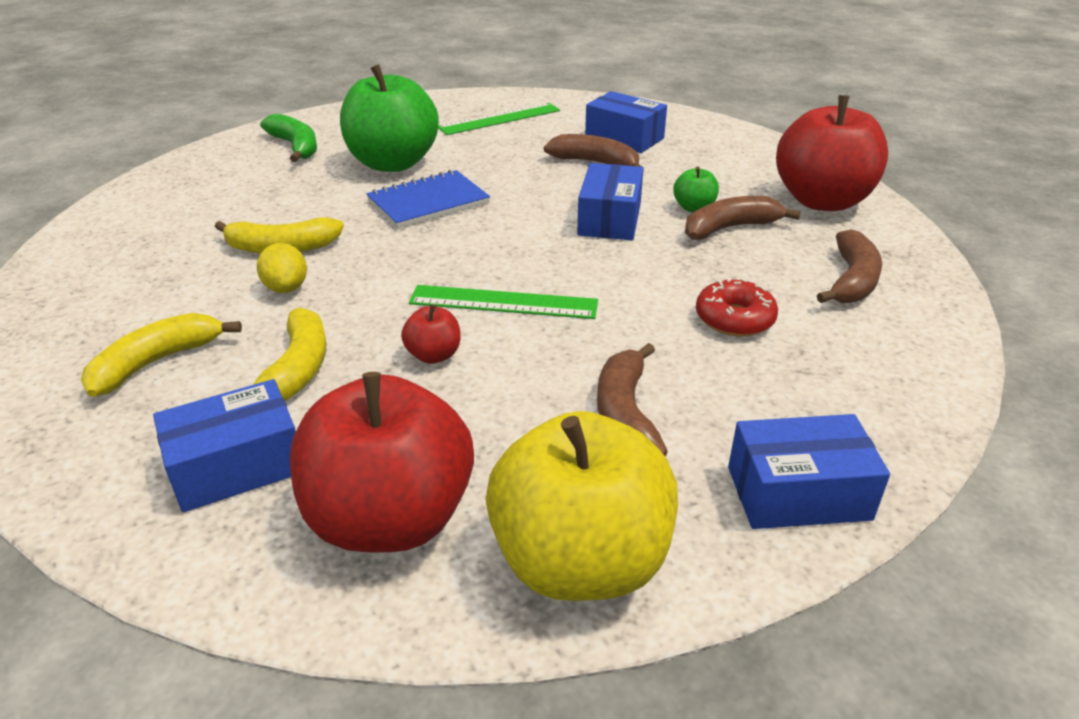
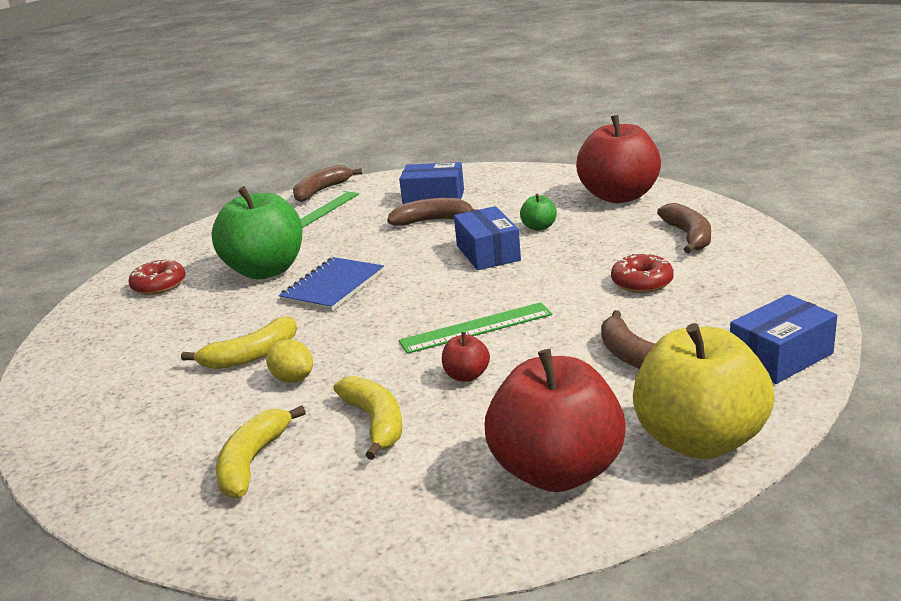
camera: 25 degrees left, 10 degrees down
(237, 466) = (410, 491): blue box -> none
(295, 146) = (159, 285): green banana -> red donut
(730, 228) = (578, 231): brown banana -> brown banana (321, 191)

